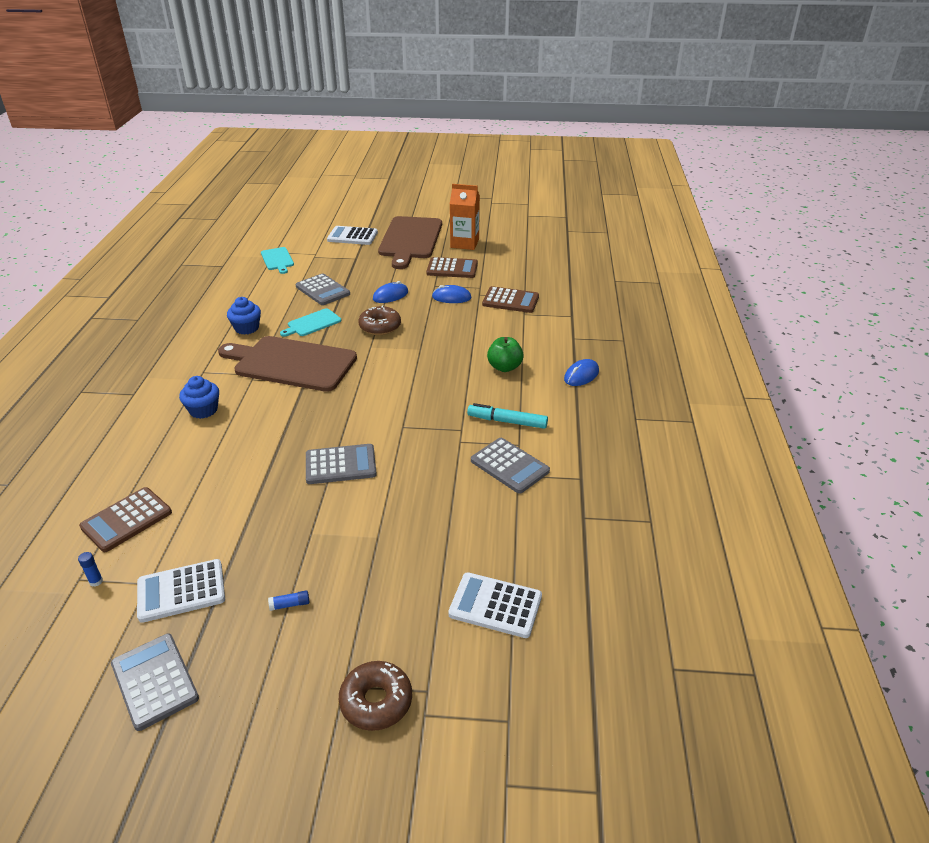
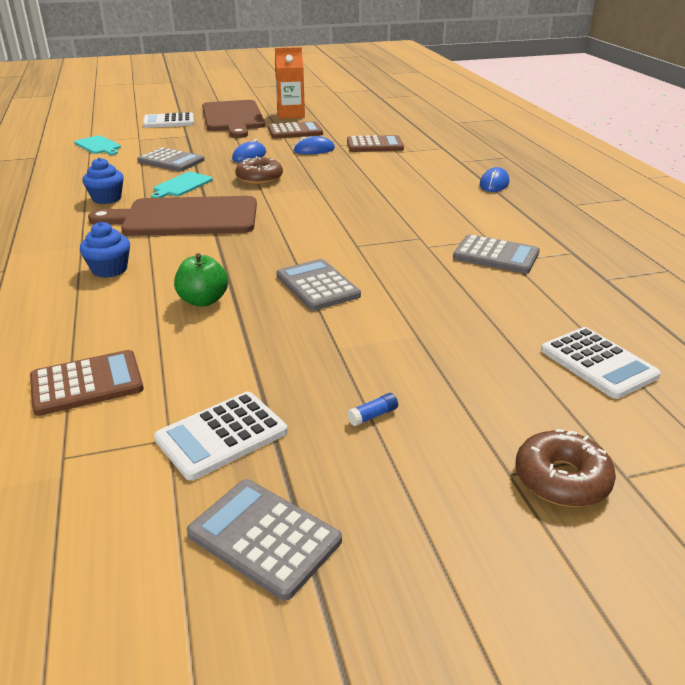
camera: 20 degrees left, 5 degrees down
(96, 581) = (91, 454): blue glue stick -> none
(126, 520) = (87, 384): brown calculator -> brown calculator turned 135 degrees counterclockwise
(340, 465) = (317, 286): grey calculator -> grey calculator turned 90 degrees counterclockwise
(495, 605) = (598, 363): white calculator -> white calculator turned 120 degrees counterclockwise
(504, 367) = (416, 188): green apple -> green apple (203, 300)
(507, 421) = (459, 225): turquoise marker -> none

